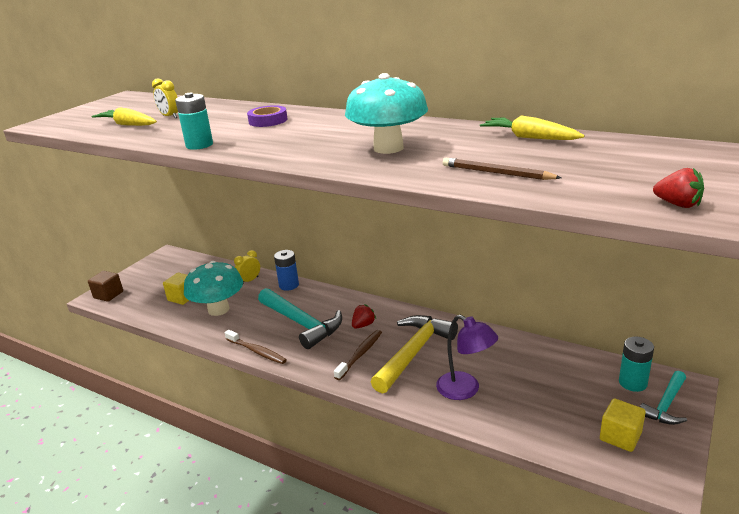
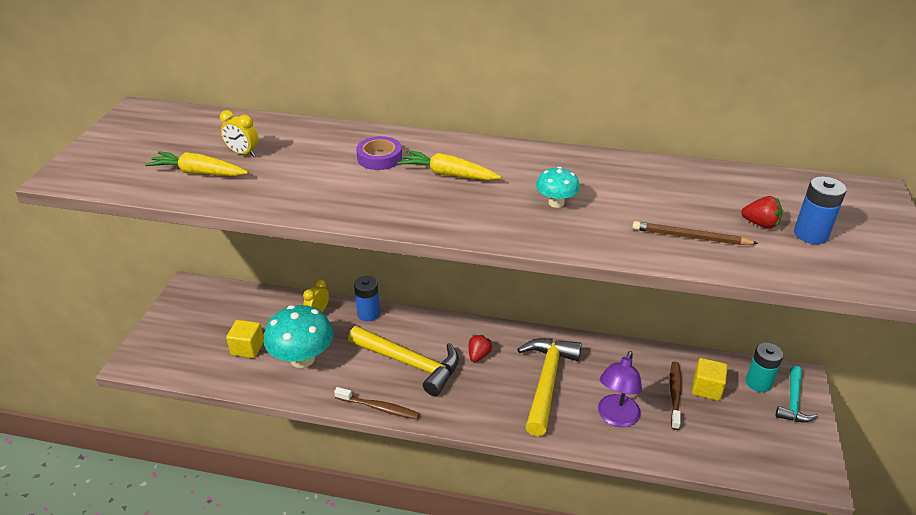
camera: 20 degrees left, 10 degrees up
(108, 295) = (146, 357): brown cube -> none
(199, 145) = (330, 209): turquoise battery -> none
(301, 323) = (409, 363): turquoise hammer -> yellow hammer
(360, 354) = (493, 393): brown toothbrush -> brown toothbrush (675, 394)
(388, 148) = (556, 203): turquoise mushroom -> turquoise mushroom, size x0.50
(465, 390) = (616, 418): purple lamp -> purple lamp turned 90 degrees clockwise
(529, 138) = (686, 177): yellow carrot -> yellow carrot (448, 174)
(620, 436) = (768, 442): yellow cube -> yellow cube (706, 388)
(629, 177) = (810, 234): none -> blue battery
(677, 204) = (870, 271): red strawberry -> red strawberry (760, 224)

